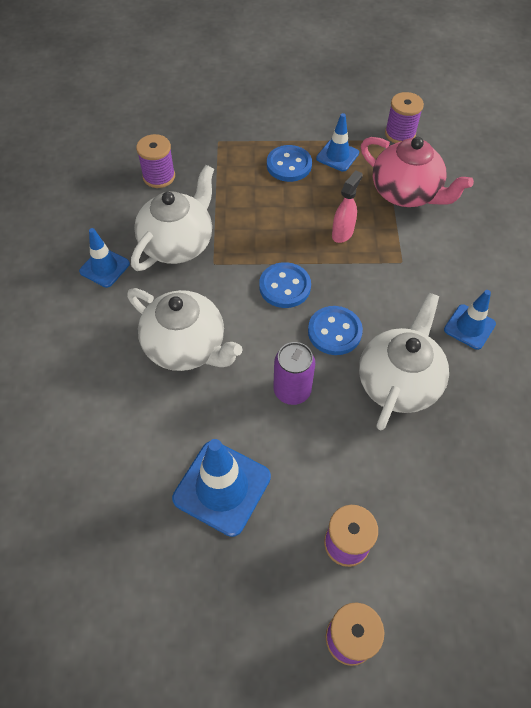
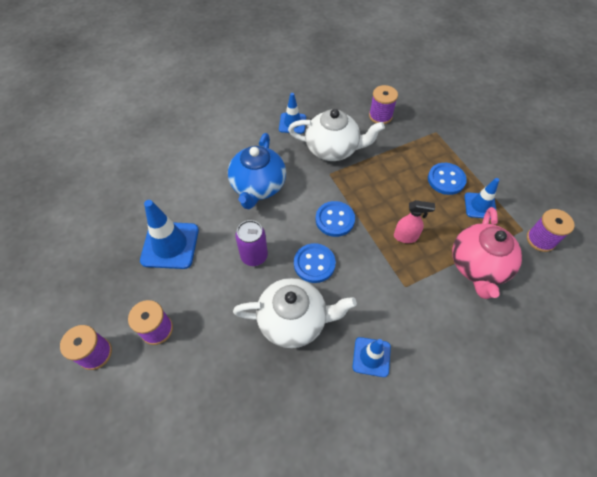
camera: 65 degrees right, 0 degrees up
(186, 346) = (258, 186): white teapot -> blue teapot

